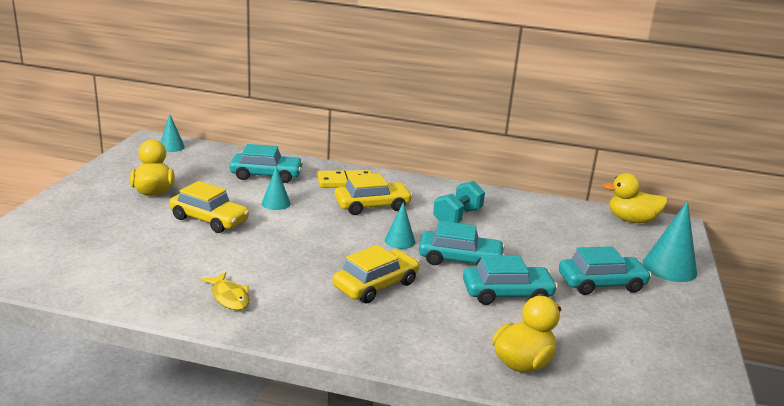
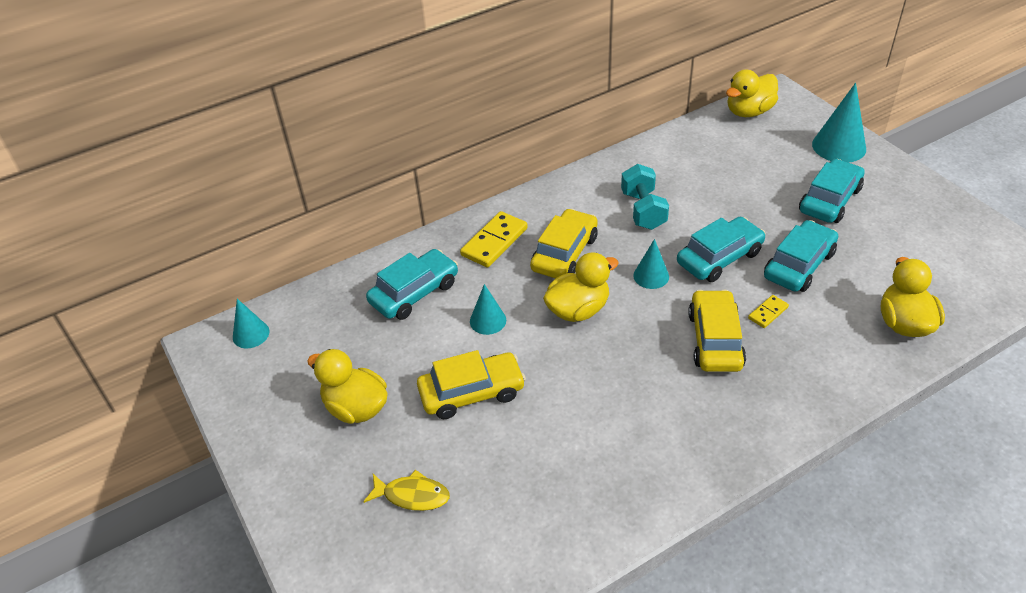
camera: 40 degrees left, 20 degrees up
(229, 297) = (648, 458): yellow fish -> yellow fish (412, 495)
(329, 227) = (578, 310): none -> yellow duck
(436, 297) = (768, 313): none -> yellow domino

